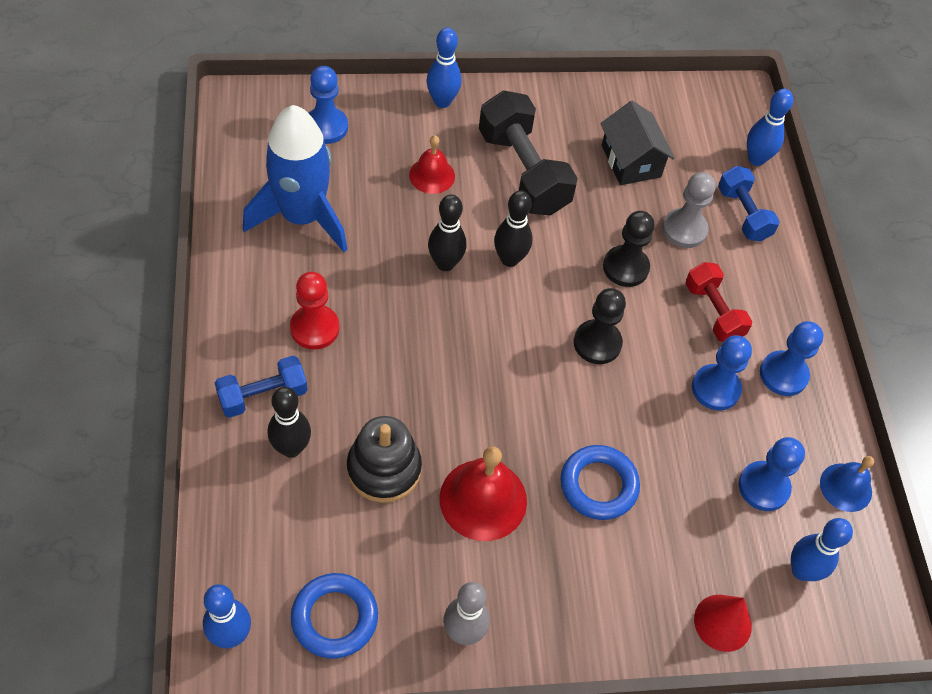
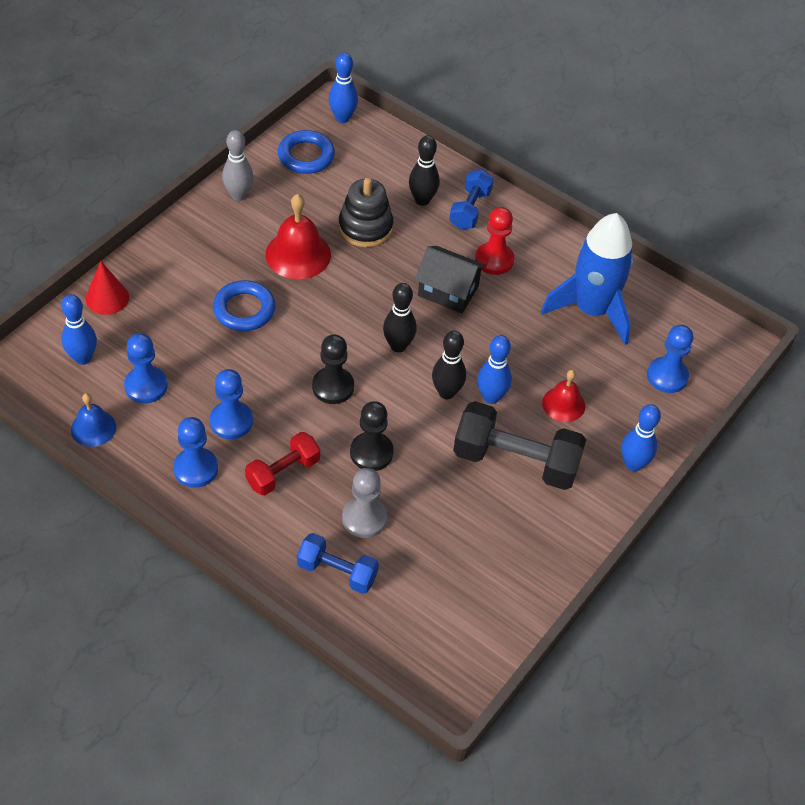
camera: 135 degrees right, 5 degrees down
(445, 263) = (478, 356): black bowling pin -> black bowling pin (398, 346)
(631, 161) = (459, 541): black house -> black house (448, 291)
(713, 312) = (283, 472): red dumbbell -> red dumbbell turned 60 degrees counterclockwise
(756, 159) = (376, 635): blue bowling pin -> blue bowling pin (491, 397)

